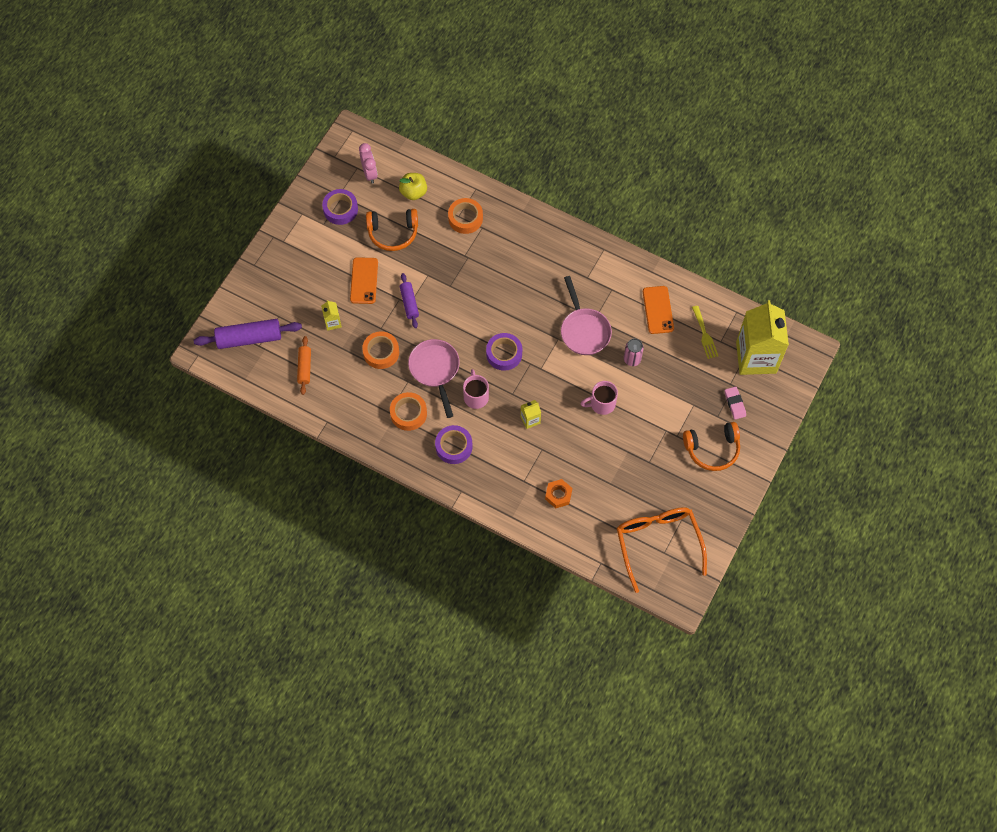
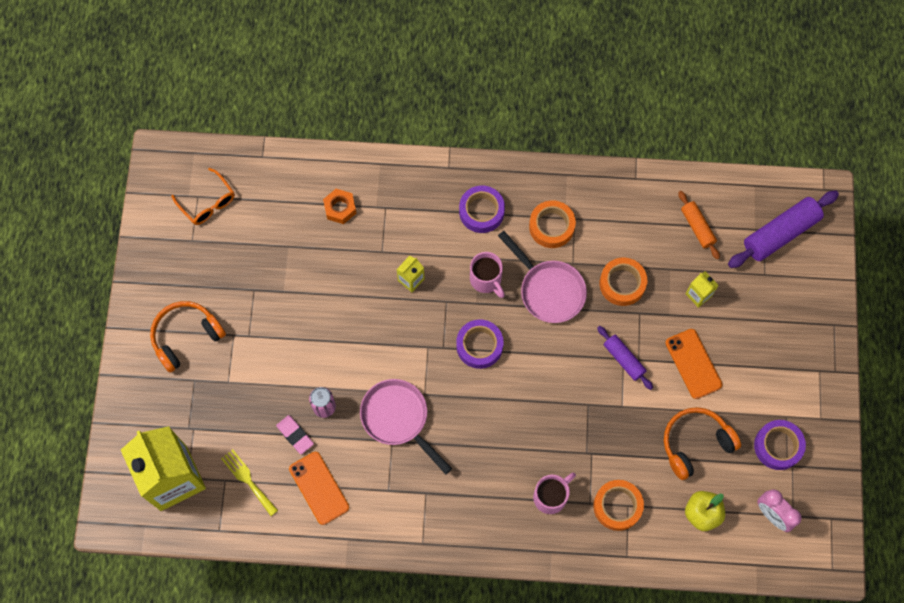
camera: 155 degrees right, 5 degrees up
(601, 404) = (337, 335): pink mug -> pink mug (551, 496)
(658, 544) = (207, 202): orange glasses -> orange glasses, size x0.55
(734, 404) = (179, 405): pink eraser -> pink eraser (295, 435)

